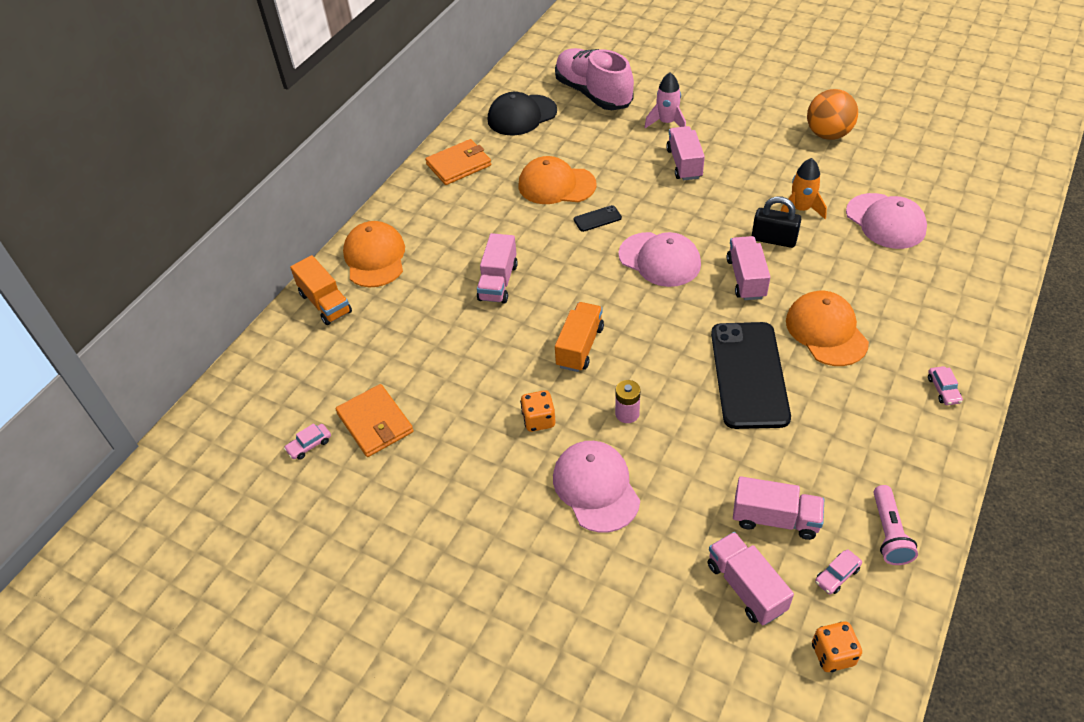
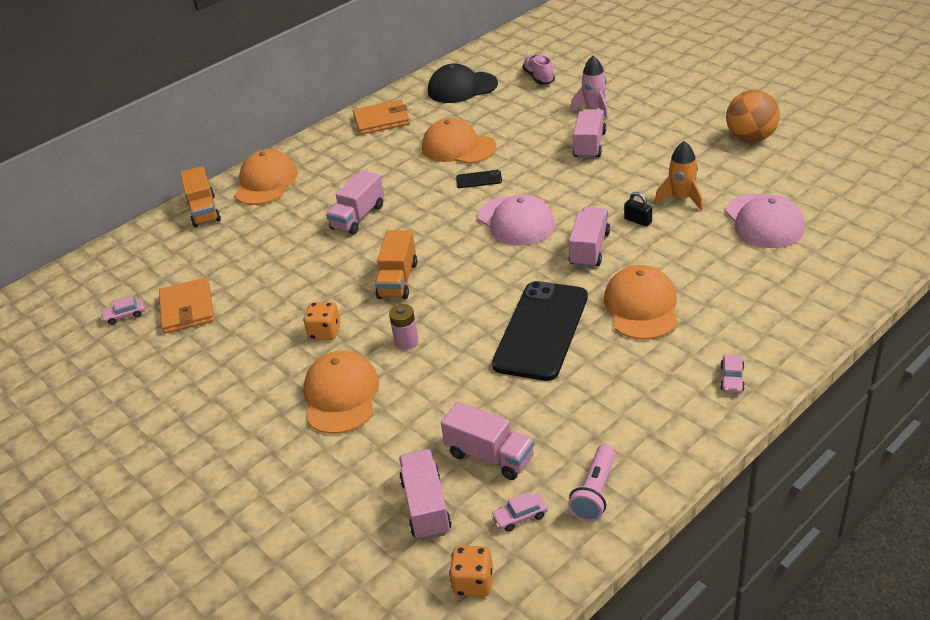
camera: 20 degrees right, 10 degrees down
(580, 347) = (398, 280): orange truck -> orange truck turned 150 degrees clockwise
(593, 94) = (539, 77): pink shoe -> pink shoe, size x0.51
(596, 487) = (341, 396): pink cap -> orange cap
(773, 239) = (638, 220): black padlock -> black padlock, size x0.60

